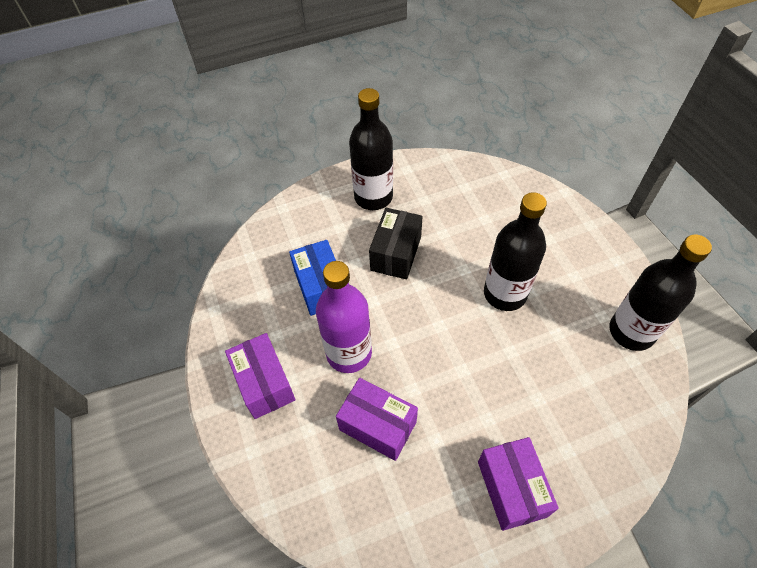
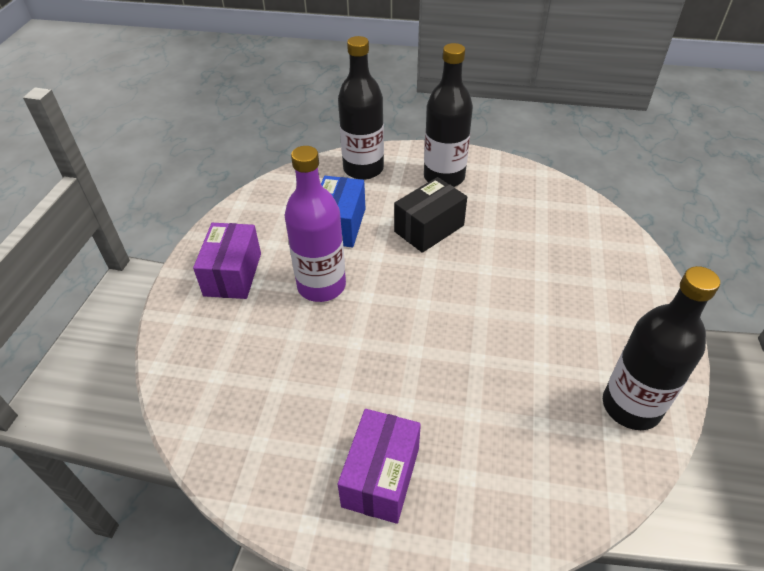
camera: 30 degrees right, 10 degrees down
(378, 425) = (299, 354): purple box -> none
(505, 294) = (511, 307): black bottle -> black bottle (363, 169)

